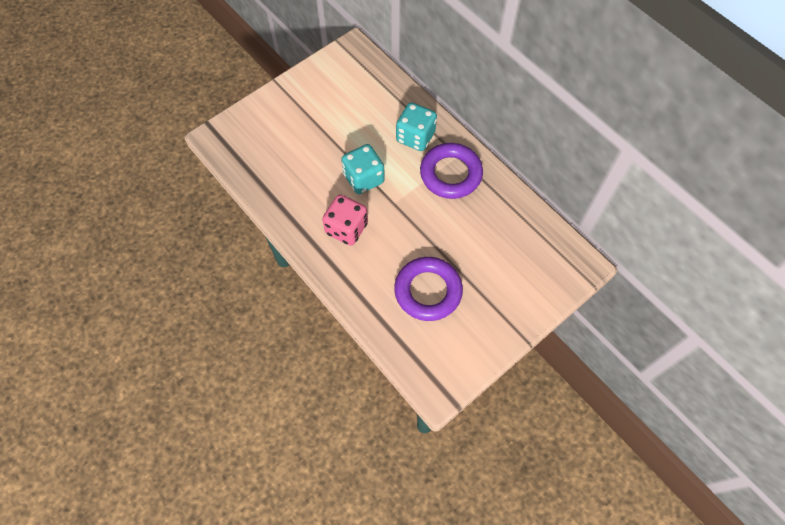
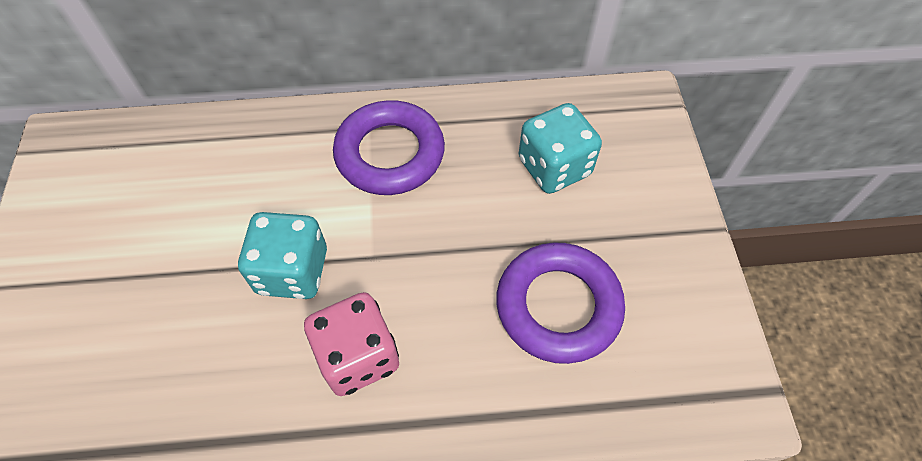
camera: 55 degrees left, 5 degrees down
(415, 137) = (290, 157): turquoise dice -> turquoise dice (554, 167)

